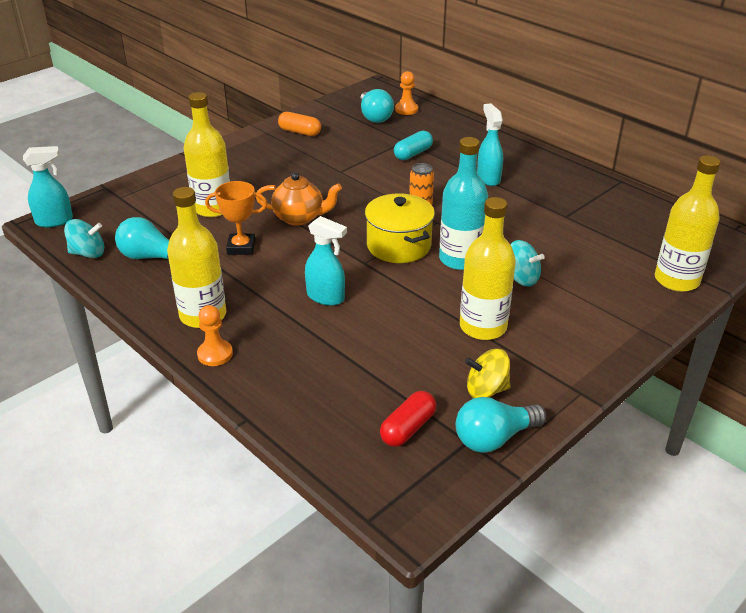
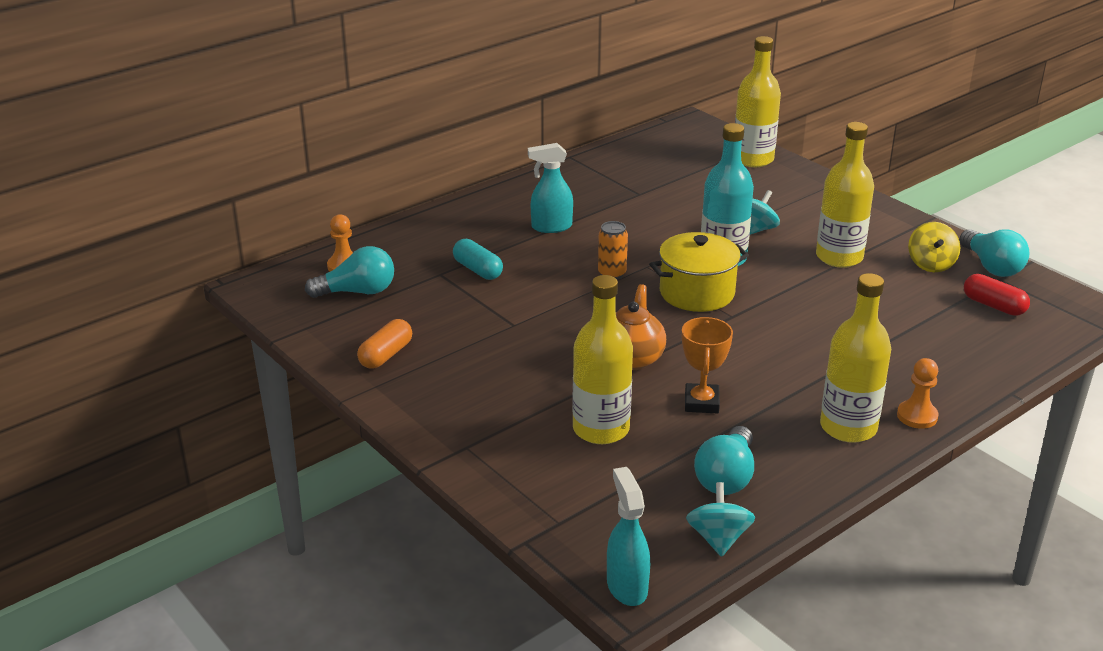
camera: 85 degrees left, 5 degrees down
(326, 297) = (801, 343): turquoise spray bottle -> none

